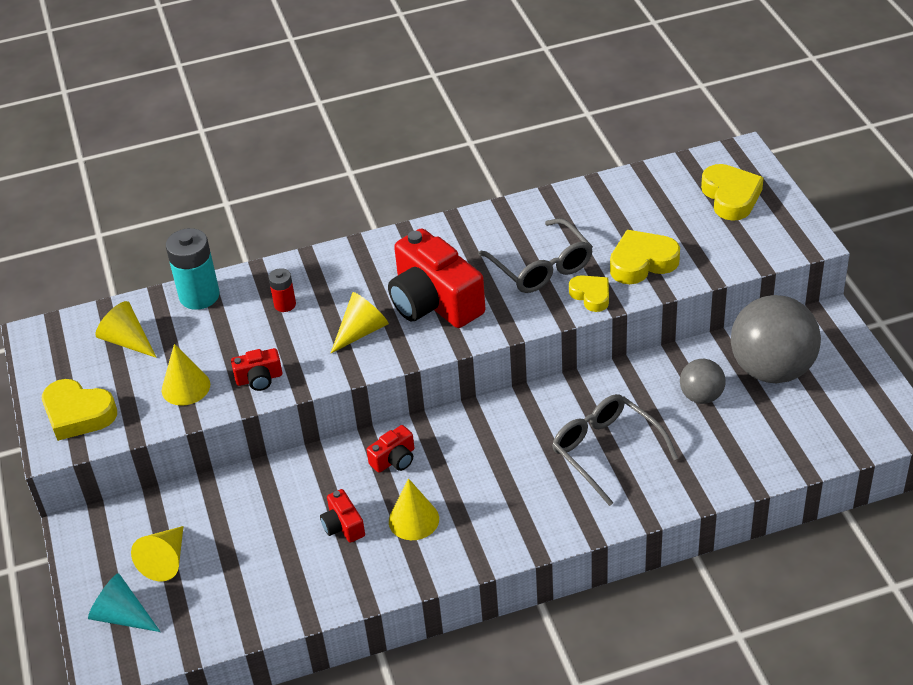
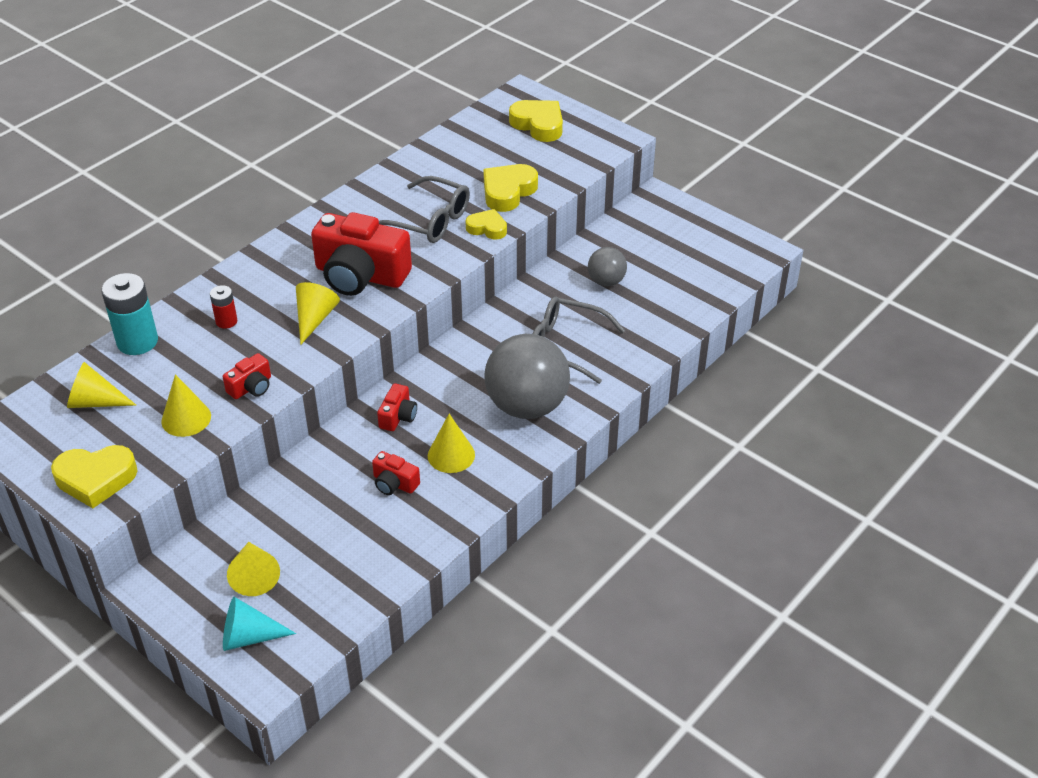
camera: 35 degrees left, 0 degrees up
(772, 369) = (643, 244): grey ball -> grey ball (527, 406)

